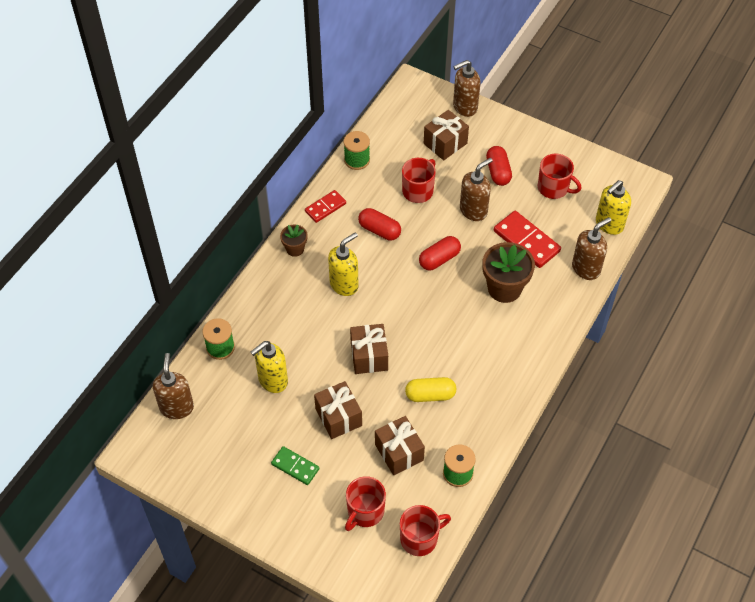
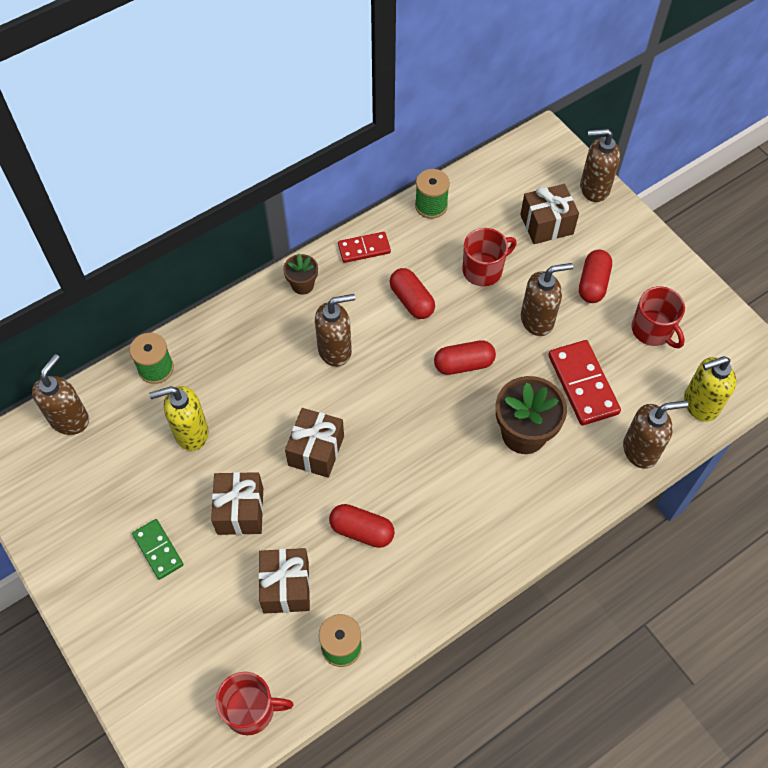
camera: 25 degrees right, 5 degrees up
(344, 284) = (335, 350): yellow soap dispenser -> brown soap dispenser
(365, 512) = (206, 644): red mug -> none
(430, 395) = (362, 530): yellow capsule -> red capsule

